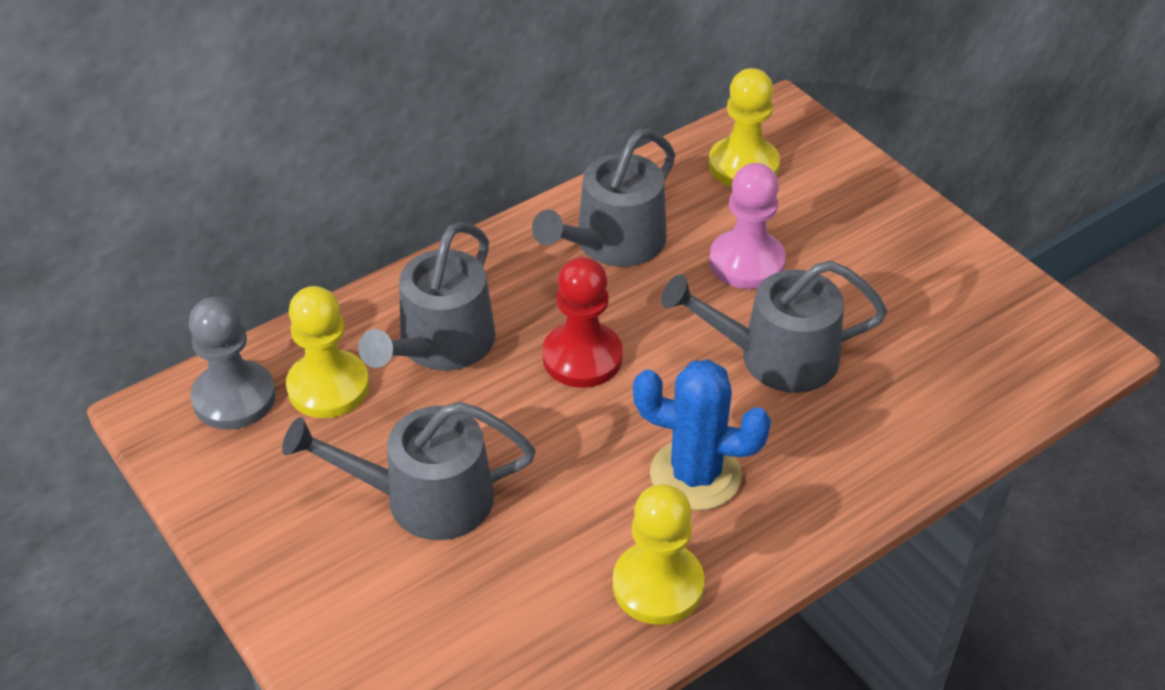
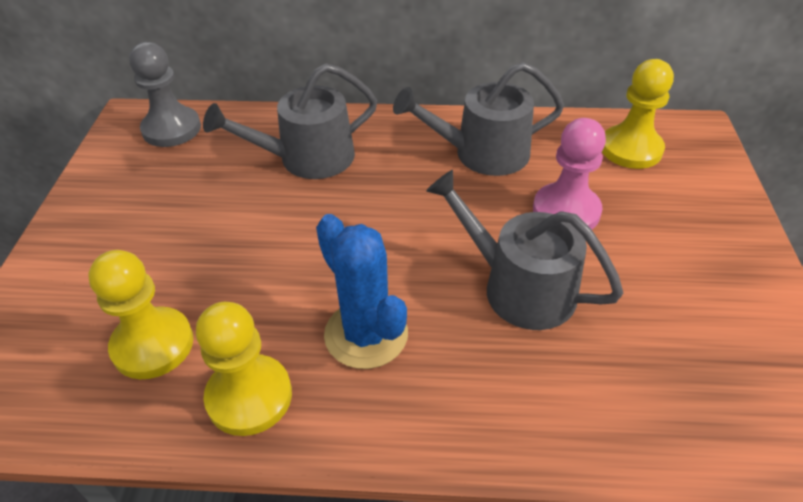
camera: 40 degrees right, 0 degrees up
(328, 387) = (222, 149): yellow pawn -> yellow pawn (153, 345)
(425, 498) = (189, 240): grey watering can -> none
(582, 357) = (381, 211): red pawn -> none

